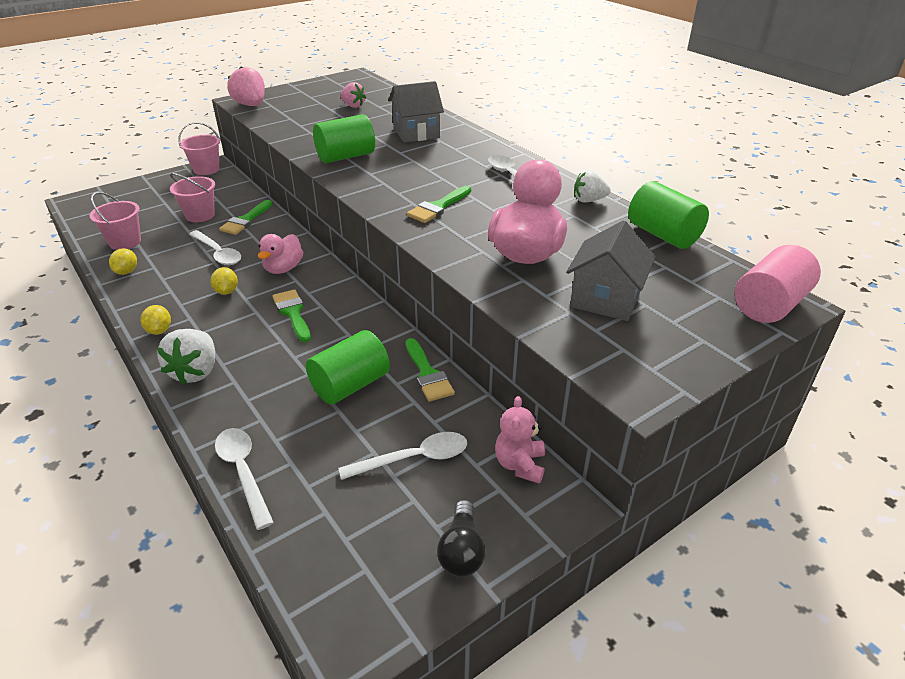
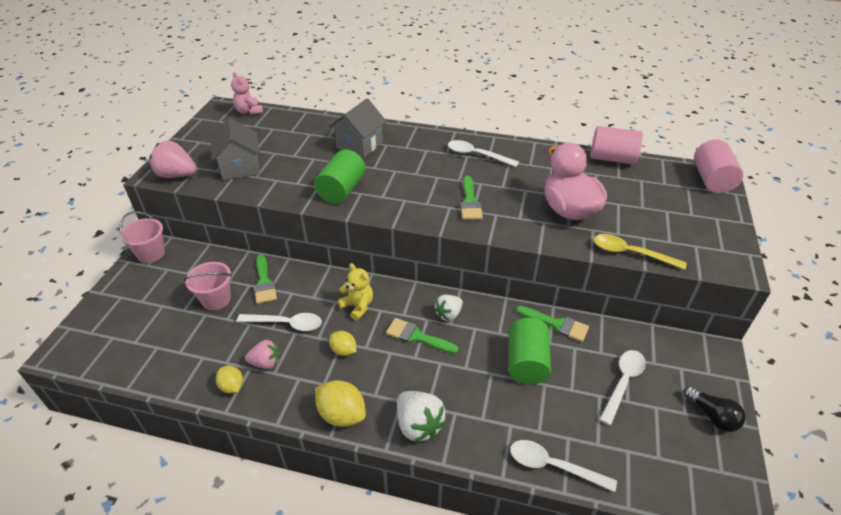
camera: 40 degrees left, 5 degrees up
(125, 242) = (185, 362): pink bucket -> none
(159, 330) = (342, 414): yellow lemon -> yellow lemon, size x1.63
(283, 268) = (358, 306): pink duck -> yellow teddy bear
(353, 106) = (270, 139): pink strawberry -> pink strawberry (265, 363)
(520, 465) = (671, 347): pink teddy bear -> pink teddy bear (249, 111)
(528, 316) = (630, 253): none -> yellow spoon
(588, 200) = (543, 152): white strawberry -> white strawberry (448, 314)
(605, 299) = (646, 218): grey house -> grey house (240, 167)
(663, 235) = (612, 158): green cylinder -> pink cylinder

